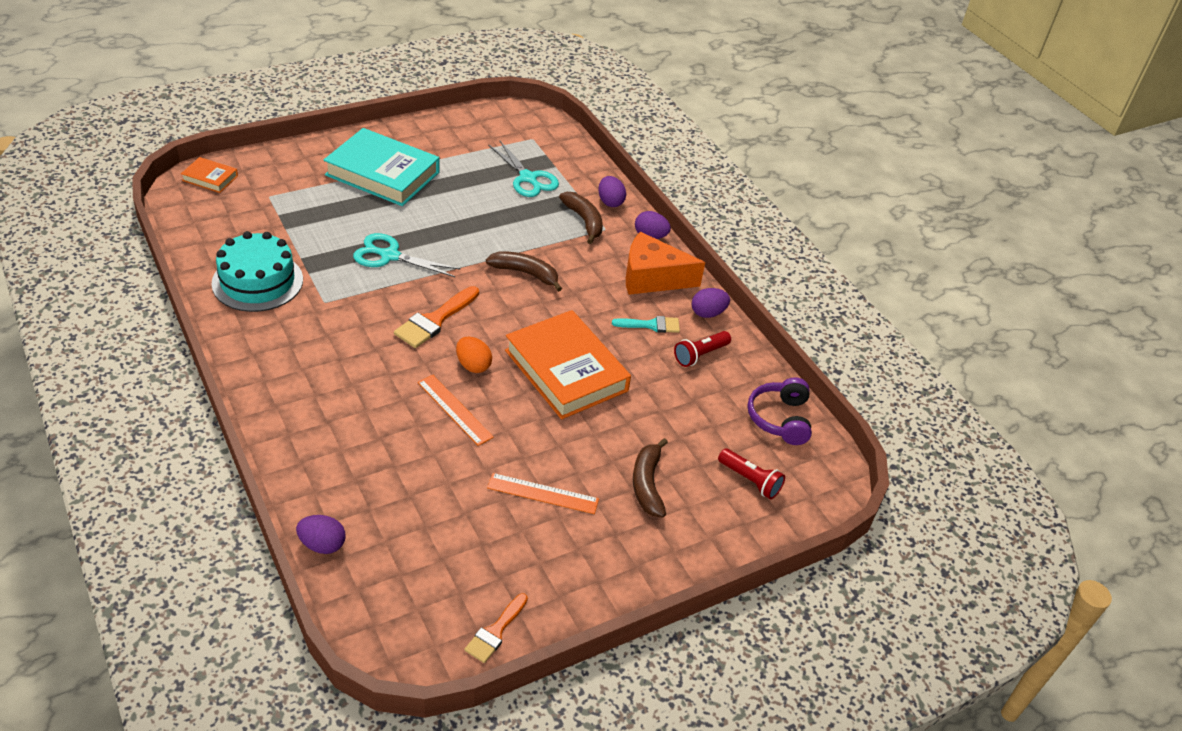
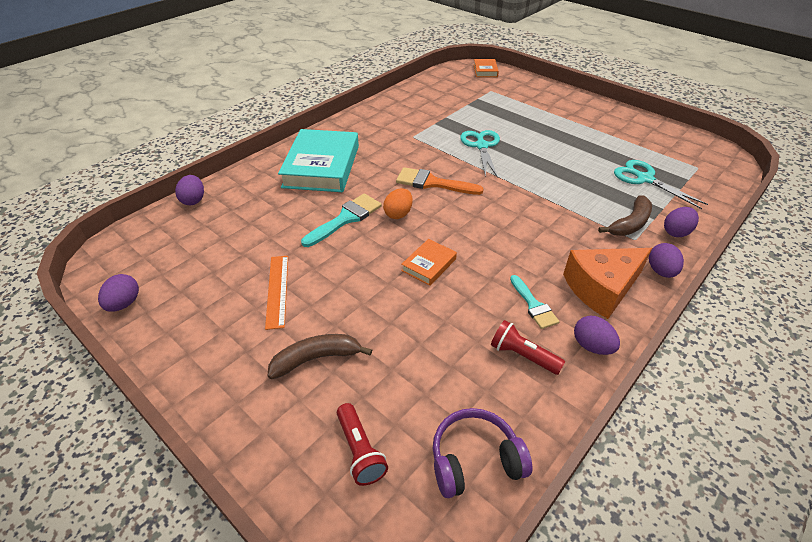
camera: 75 degrees right, 0 degrees up
(257, 281) = (410, 110): turquoise cake -> none
(382, 174) = (563, 119): turquoise book -> turquoise book (321, 166)
(455, 409) = (346, 218): orange ruler -> turquoise brush
(495, 632) = (124, 304): orange brush -> purple egg
(525, 273) = (526, 210): brown banana -> none
(528, 178) = (645, 179): turquoise scissors -> turquoise scissors turned 105 degrees clockwise
(566, 370) = (429, 265): orange book -> orange book, size x0.46
(652, 278) = (601, 288): orange cheese -> orange cheese turned 105 degrees counterclockwise
(750, 480) = (360, 451): red flashlight -> red flashlight turned 45 degrees counterclockwise

